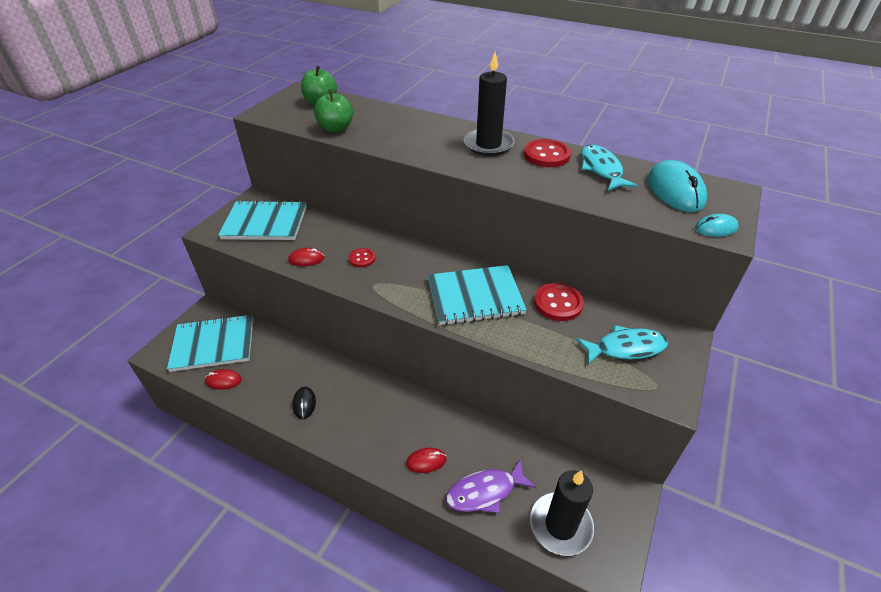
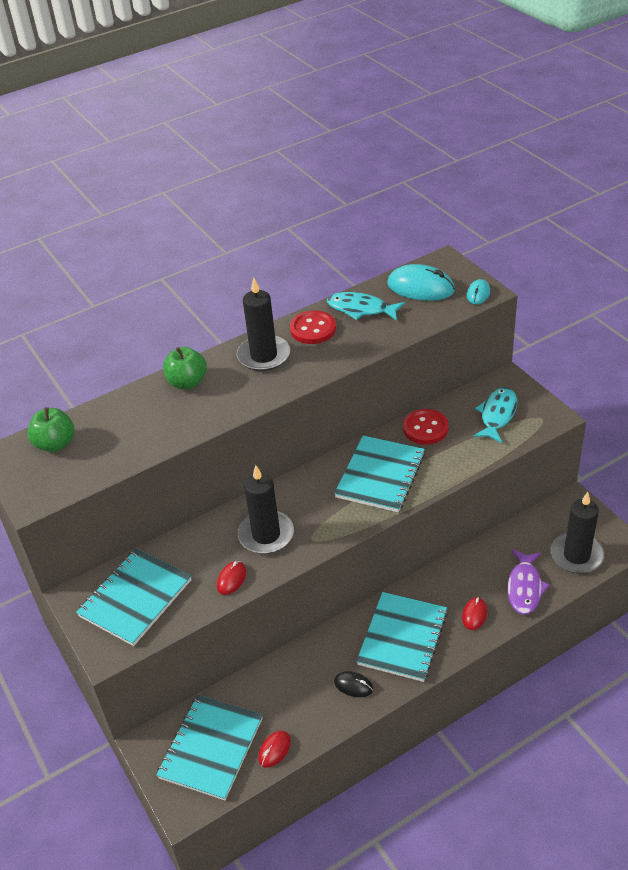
camera: 55 degrees left, 0 degrees up
(336, 129) = (131, 449): green apple -> green apple (187, 382)
(362, 258) = (266, 535): red button -> black candle
(369, 416) = (402, 638): none -> turquoise notebook

